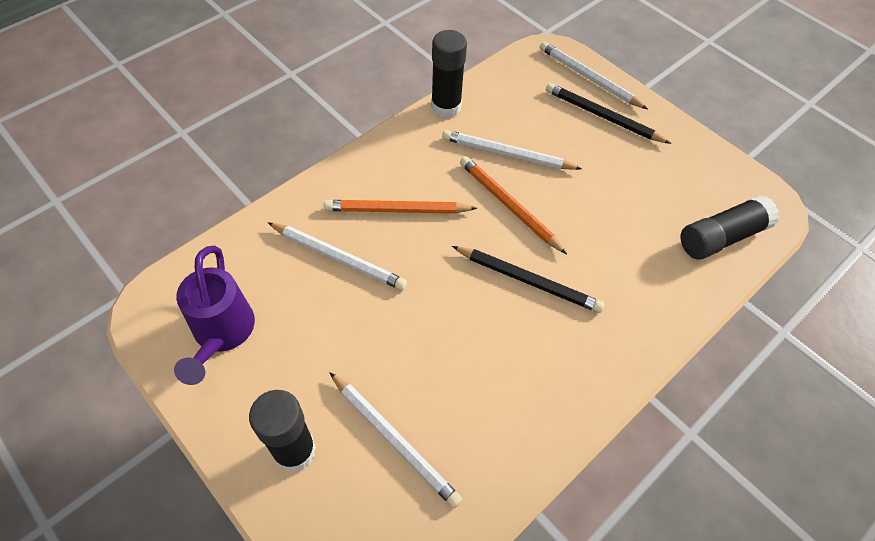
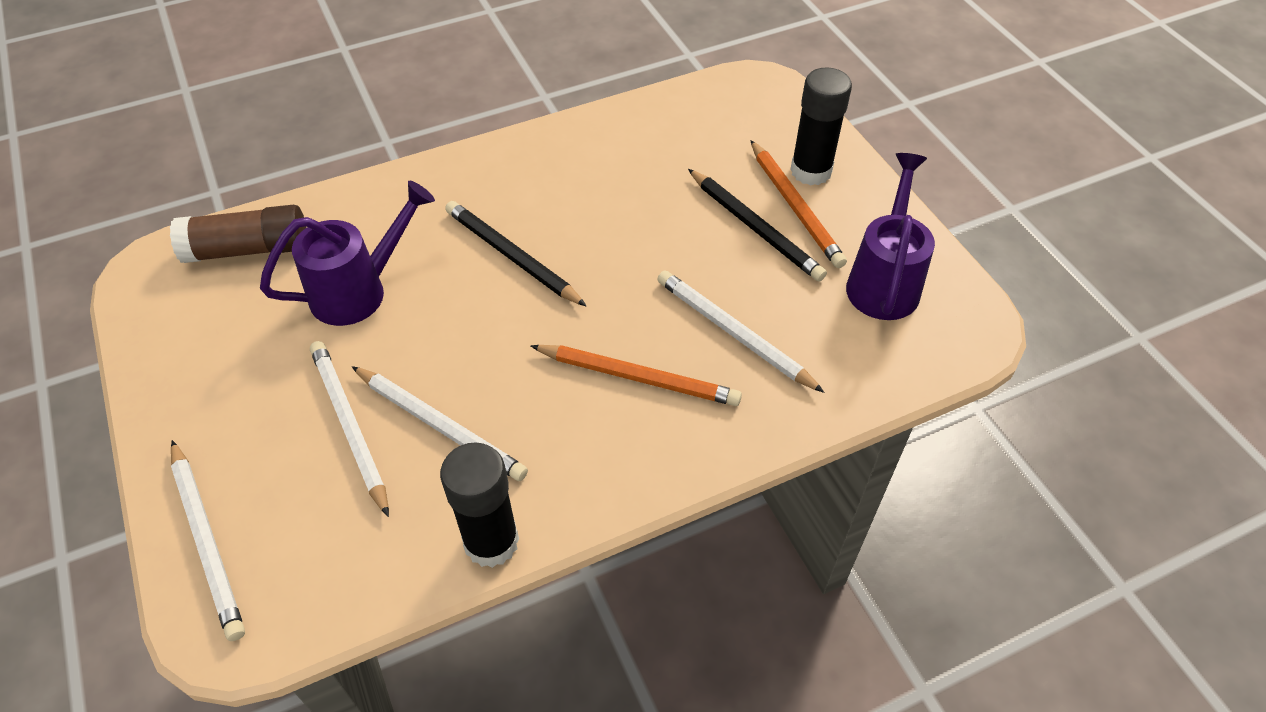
camera: 160 degrees left, 5 degrees down
(394, 440) = (714, 159): white pencil -> white pencil (350, 426)
(509, 206) = (483, 348): orange pencil -> orange pencil (795, 206)
(603, 116) = (248, 455): black pencil -> black pencil (755, 228)
(618, 225) = (359, 291): none -> purple watering can
(721, 237) = (248, 249): black glue stick -> brown glue stick

